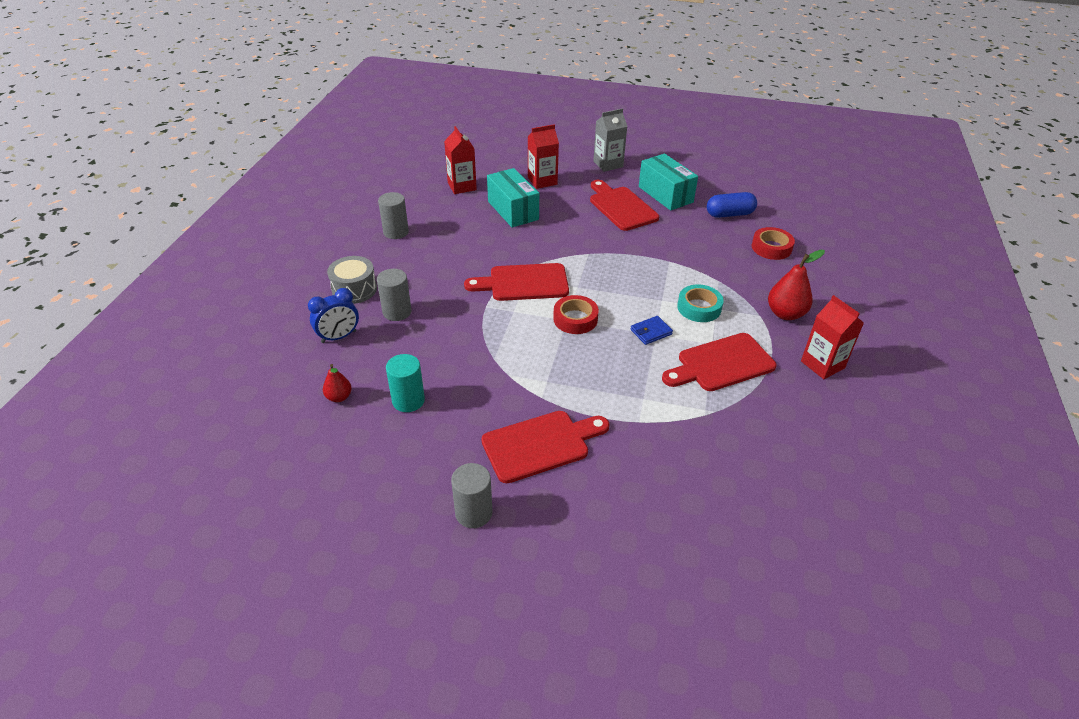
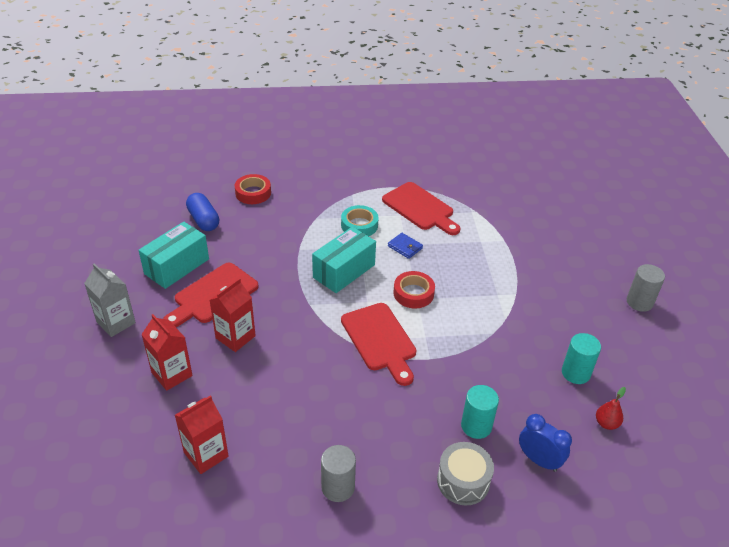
camera: 110 degrees left, 0 degrees up
(397, 312) = (476, 426): grey cylinder -> turquoise cylinder
(513, 210) = (249, 384): turquoise box -> turquoise box (344, 271)
(540, 445) = (560, 283): red cutting board -> none
(785, 314) = (343, 182): red pear -> none
(822, 364) = (393, 165): red carton -> red carton (235, 337)

